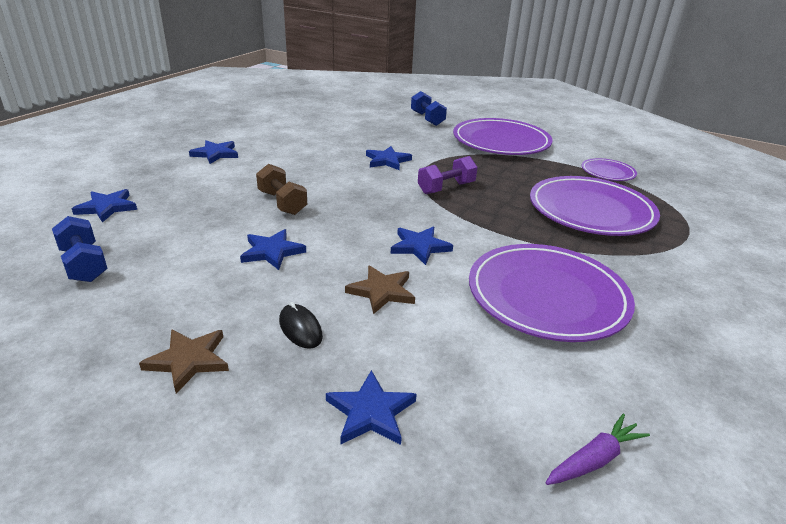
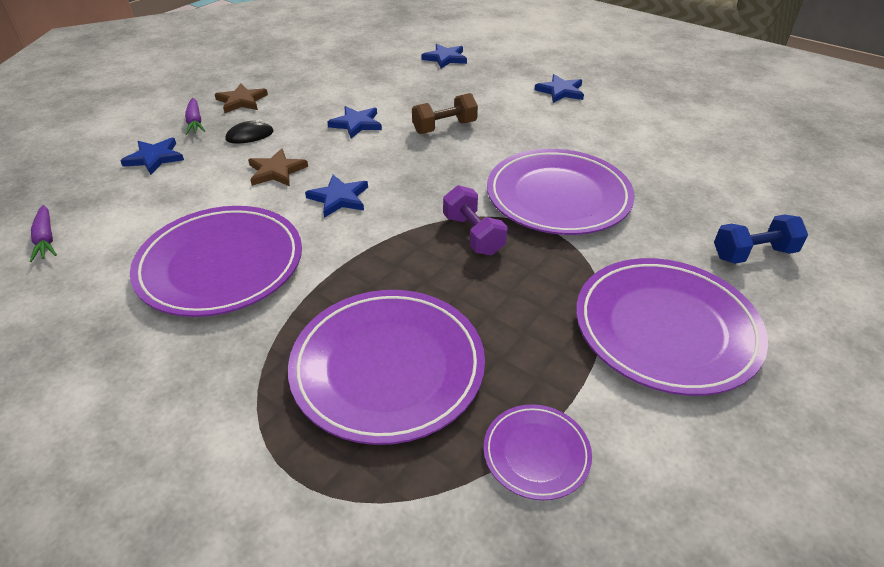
camera: 100 degrees right, 10 degrees up
(84, 264) = (363, 61): blue dumbbell -> none
(256, 398) = (195, 122): none -> purple carrot
(387, 160) = (558, 196): blue star -> purple plate

